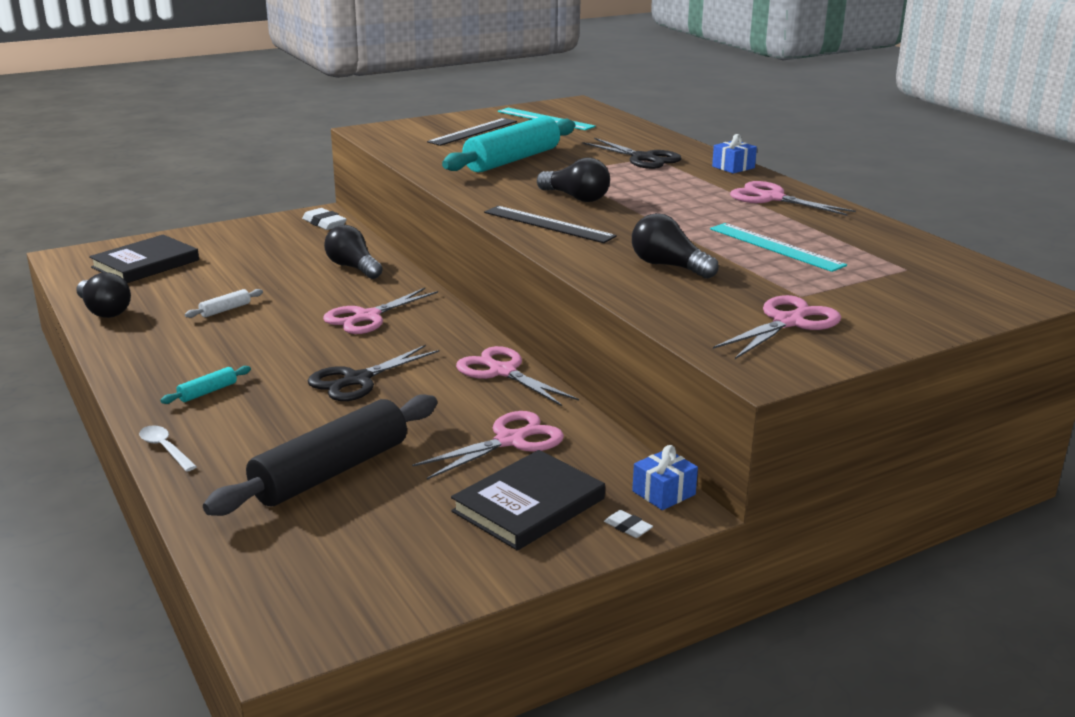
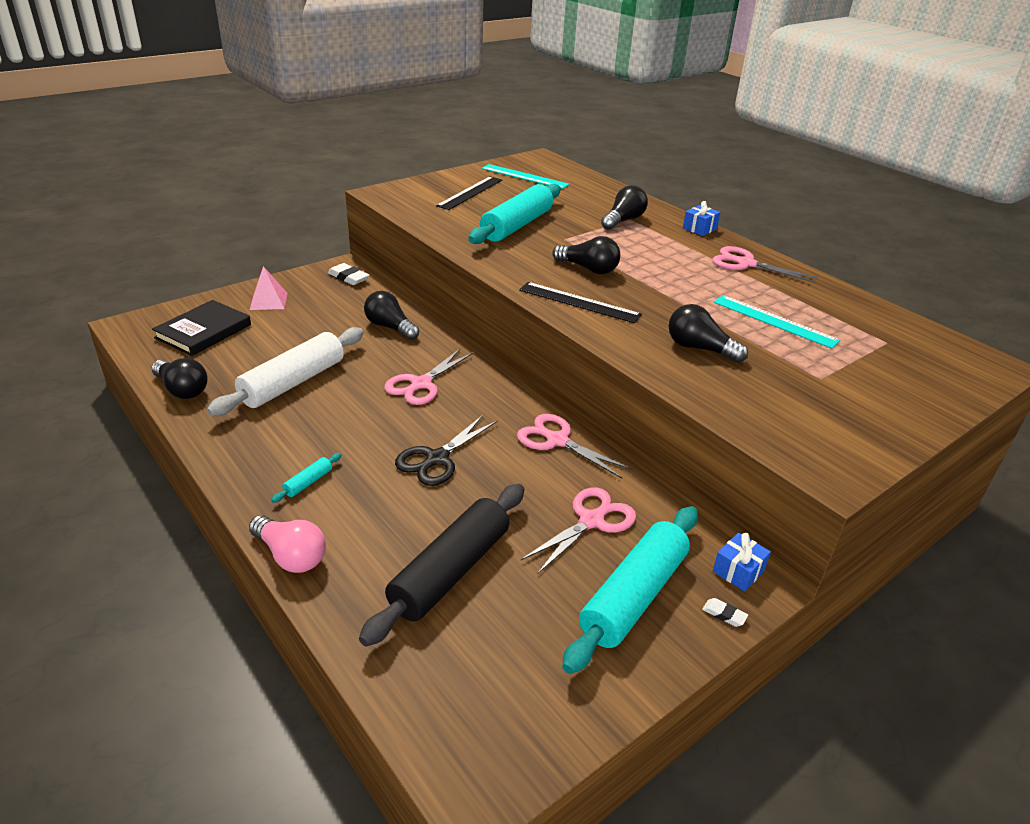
camera: 10 degrees left, 10 degrees up
(165, 449) = (291, 556): white spoon -> pink light bulb
(225, 310) = (293, 382): white rolling pin -> white rolling pin, size x2.49
(226, 241) = (268, 301): none -> pink pyramid
(529, 505) = (633, 596): black book -> turquoise rolling pin
(643, 158) = (623, 220): black scissors -> black light bulb
(788, 322) = (825, 412): pink scissors -> none

